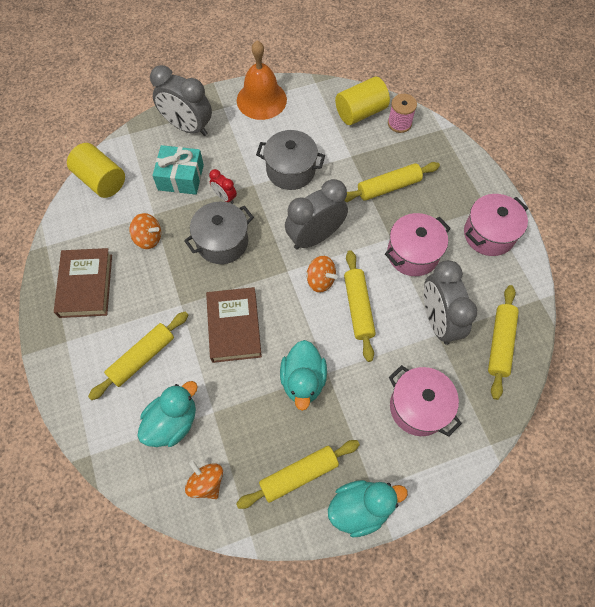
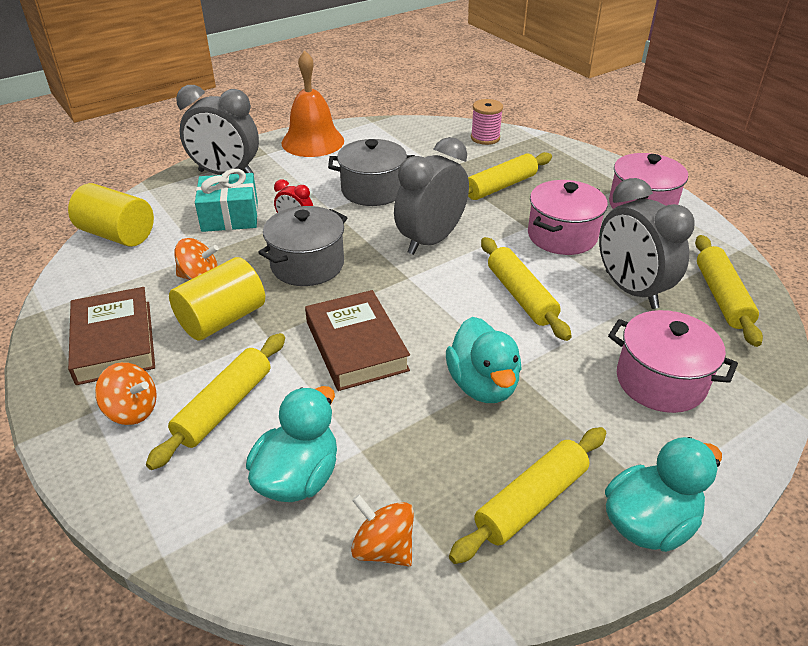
camera: 15 degrees left, 25 degrees down
(320, 280) = (457, 278): orange spinning top -> orange spinning top (132, 410)
(360, 112) = (435, 136): yellow cylinder -> yellow cylinder (222, 319)

